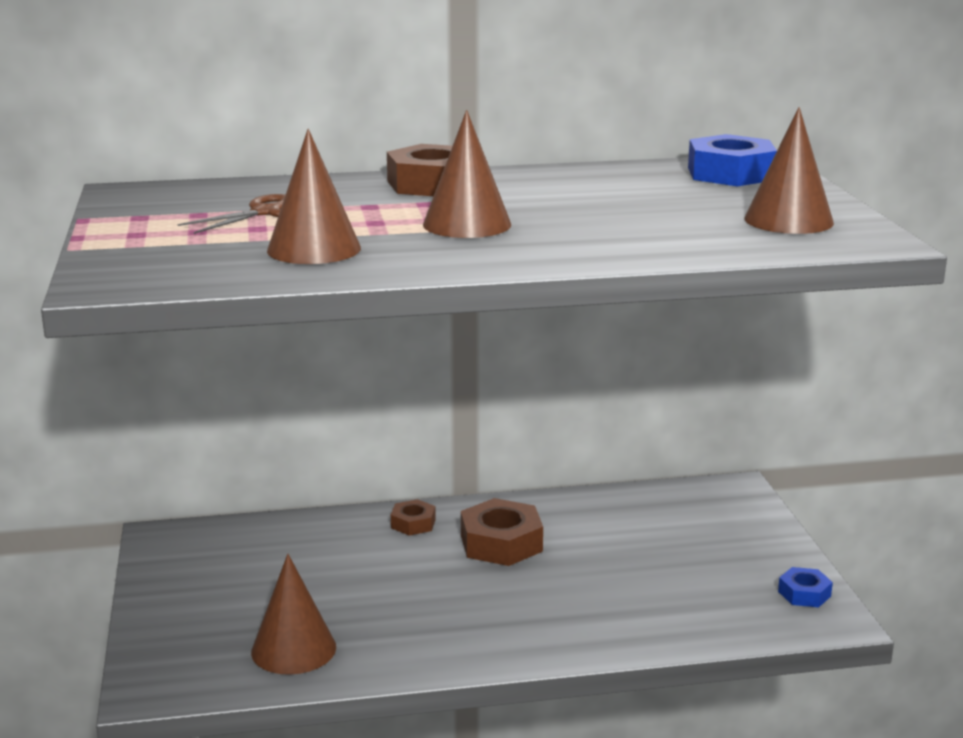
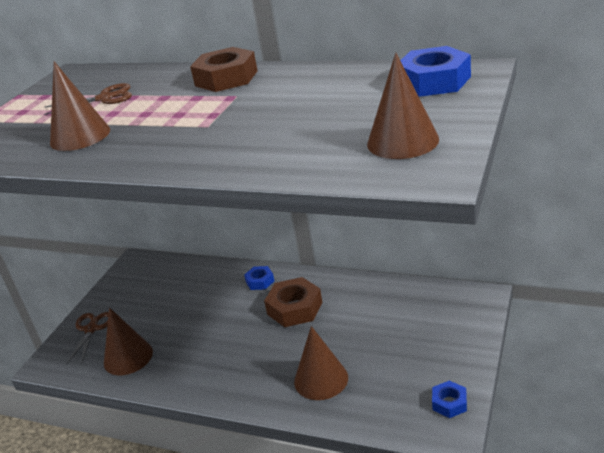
camera: 35 degrees right, 10 degrees up
(183, 631) = (91, 329): none -> brown scissors
(413, 523) = (260, 281): brown nut -> blue nut
(467, 224) = (190, 121): brown cone -> brown cone (321, 379)

